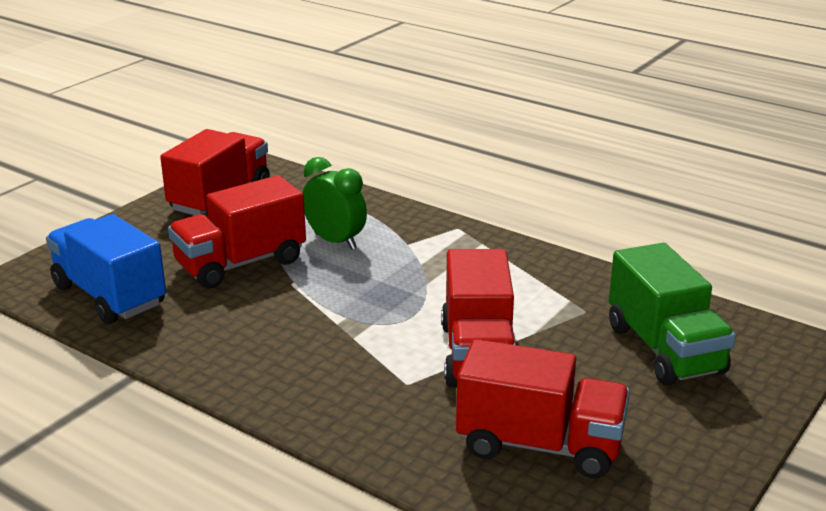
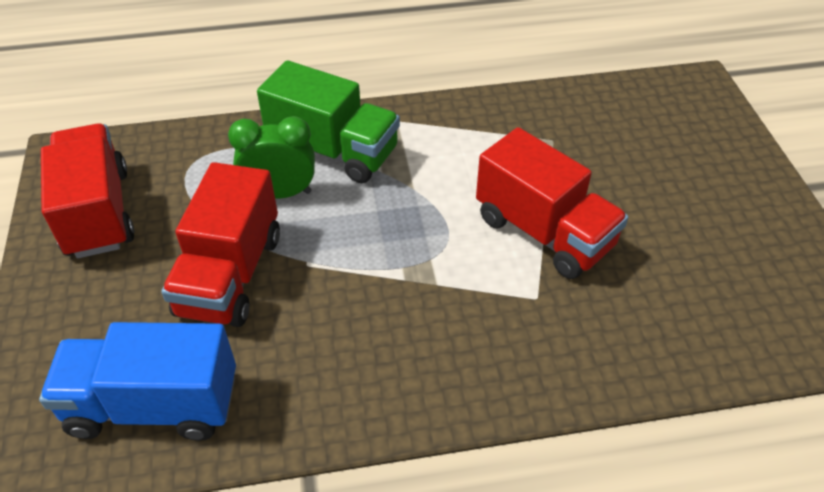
camera: 45 degrees left, 20 degrees up
(540, 445) = (688, 283): red truck -> none
(664, 349) = (641, 141): green truck -> green truck (333, 150)

